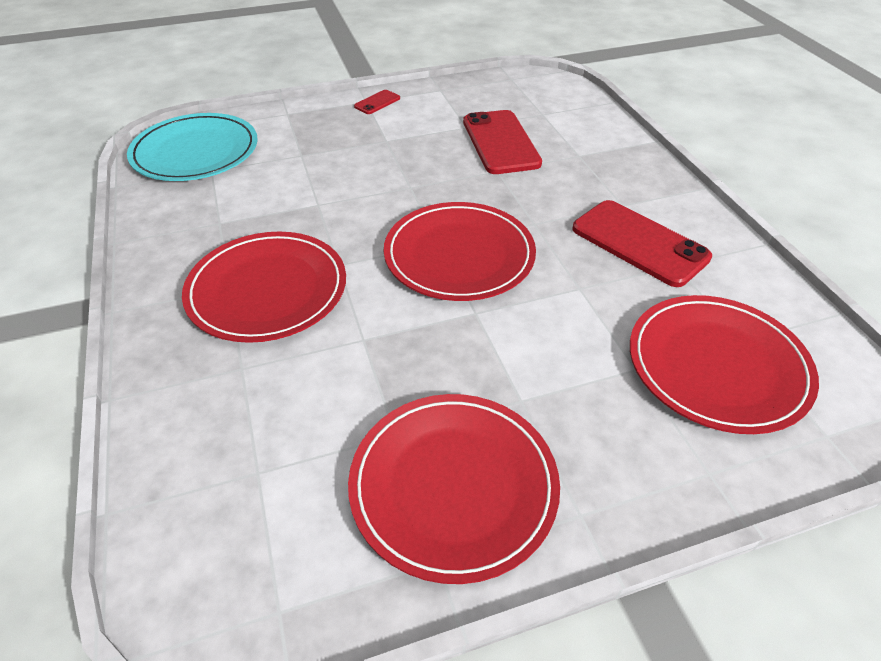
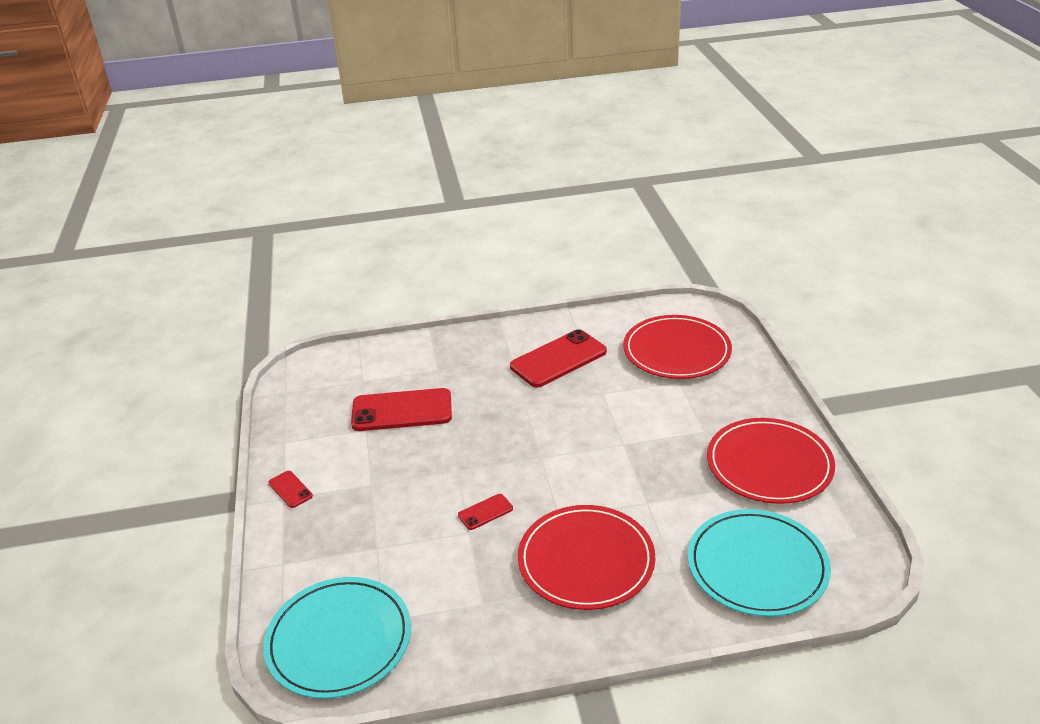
camera: 80 degrees left, 10 degrees down
(235, 459) = (757, 566): none -> turquoise plate
(347, 212) = (485, 512): none -> red phone
(459, 255) = (558, 447): red plate -> none

